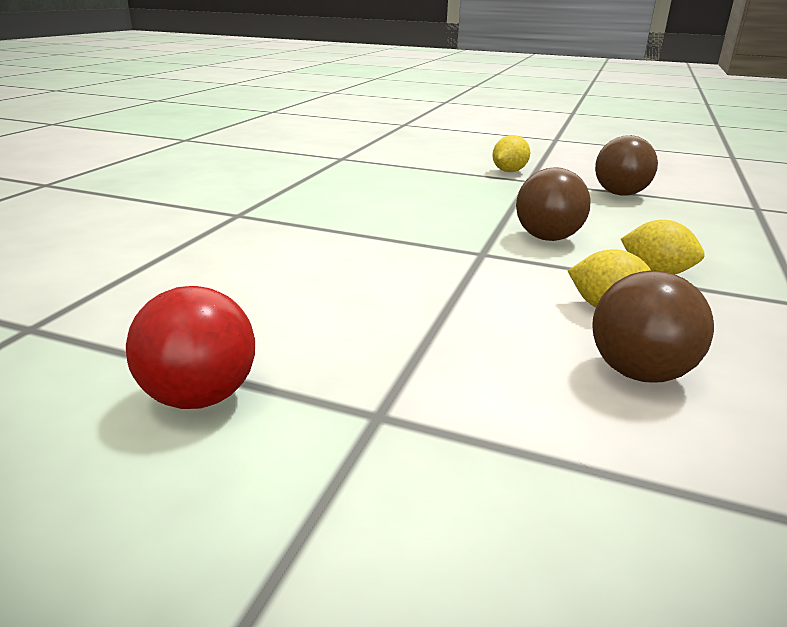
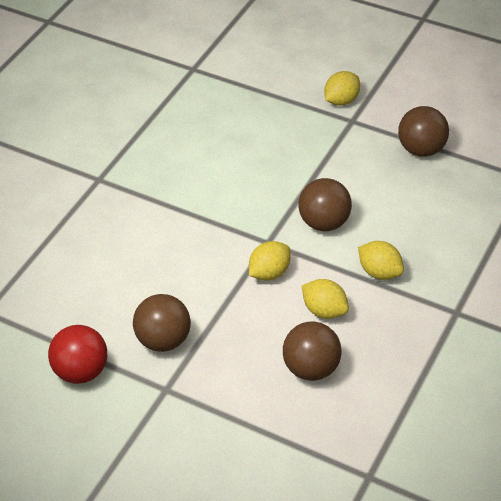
camera: 10 degrees right, 20 degrees up
(357, 349) = (164, 340): none -> brown ball
(500, 277) = (269, 273): none -> yellow lemon

